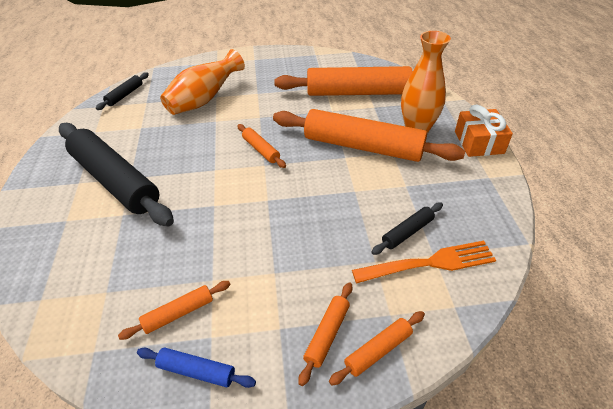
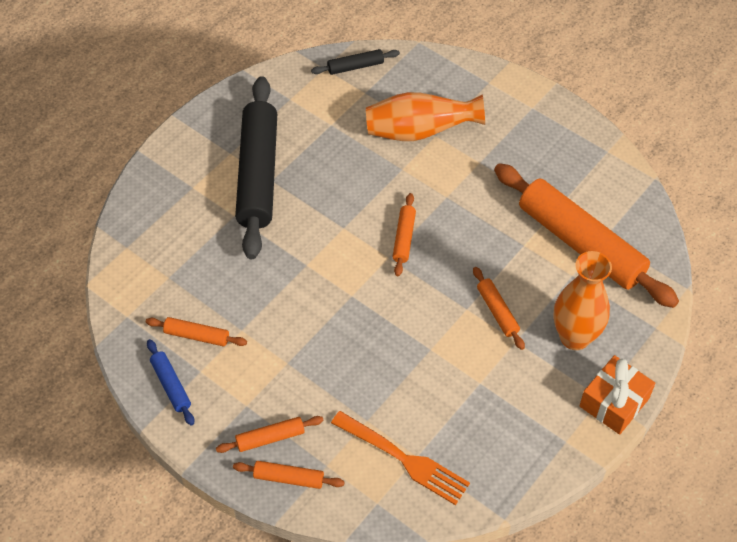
camera: 45 degrees right, 10 degrees up
(363, 146) = (497, 311): orange rolling pin -> orange rolling pin, size x0.43
(407, 232) = (422, 422): black rolling pin -> none

